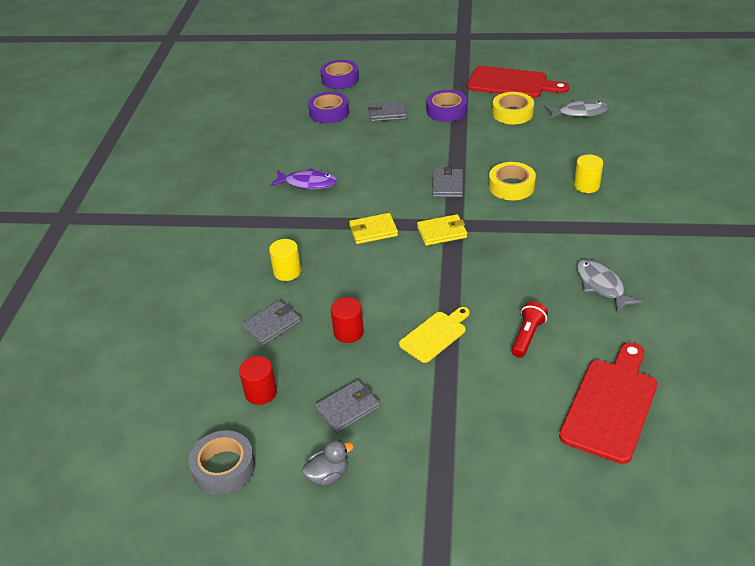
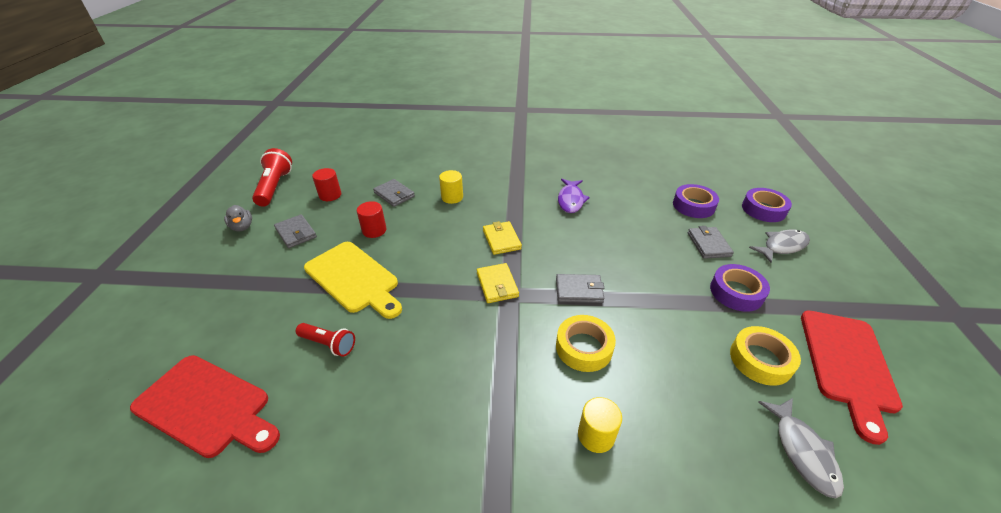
camera: 85 degrees right, 0 degrees up
(224, 467) = (275, 187): grey tape -> red flashlight
(435, 335) = (354, 279): yellow cutting board -> yellow cutting board, size x1.65
(601, 285) = (386, 424): grey fish -> grey fish (782, 246)

